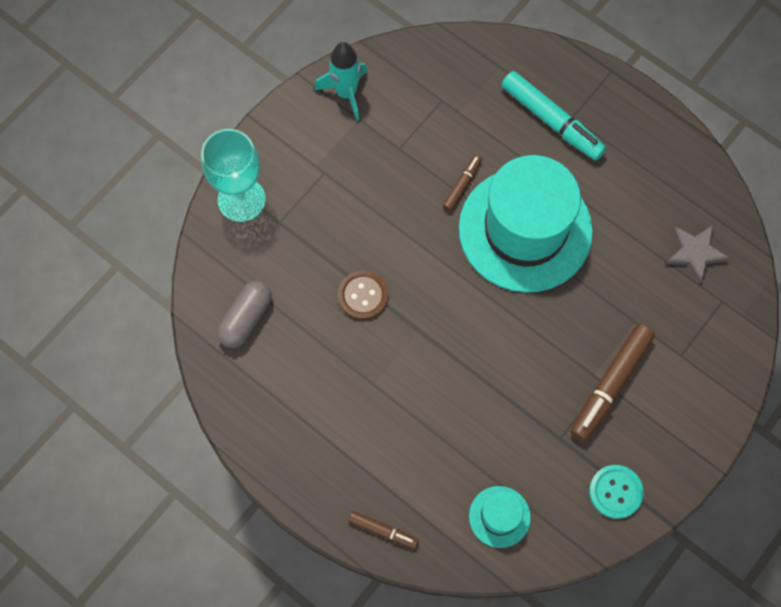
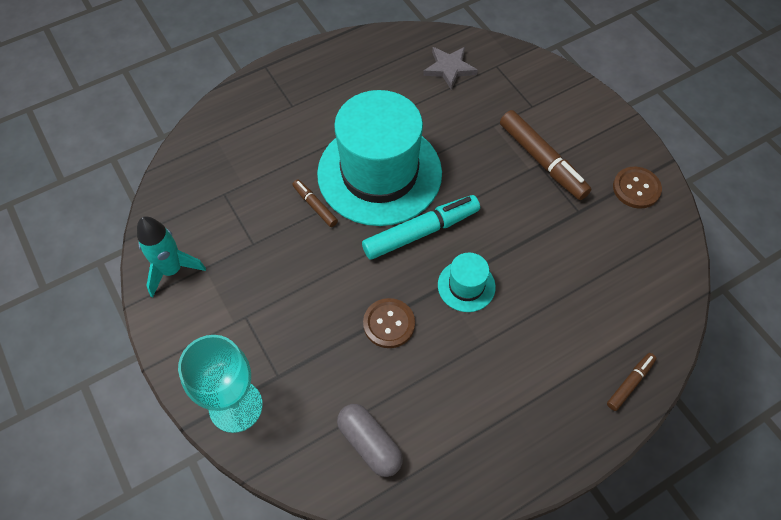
camera: 70 degrees left, 10 degrees down
(499, 516) = (638, 281): turquoise hat -> turquoise hat (466, 286)
(551, 121) = (288, 121): turquoise marker -> turquoise marker (421, 232)
(615, 492) = (636, 188): turquoise button -> brown button

